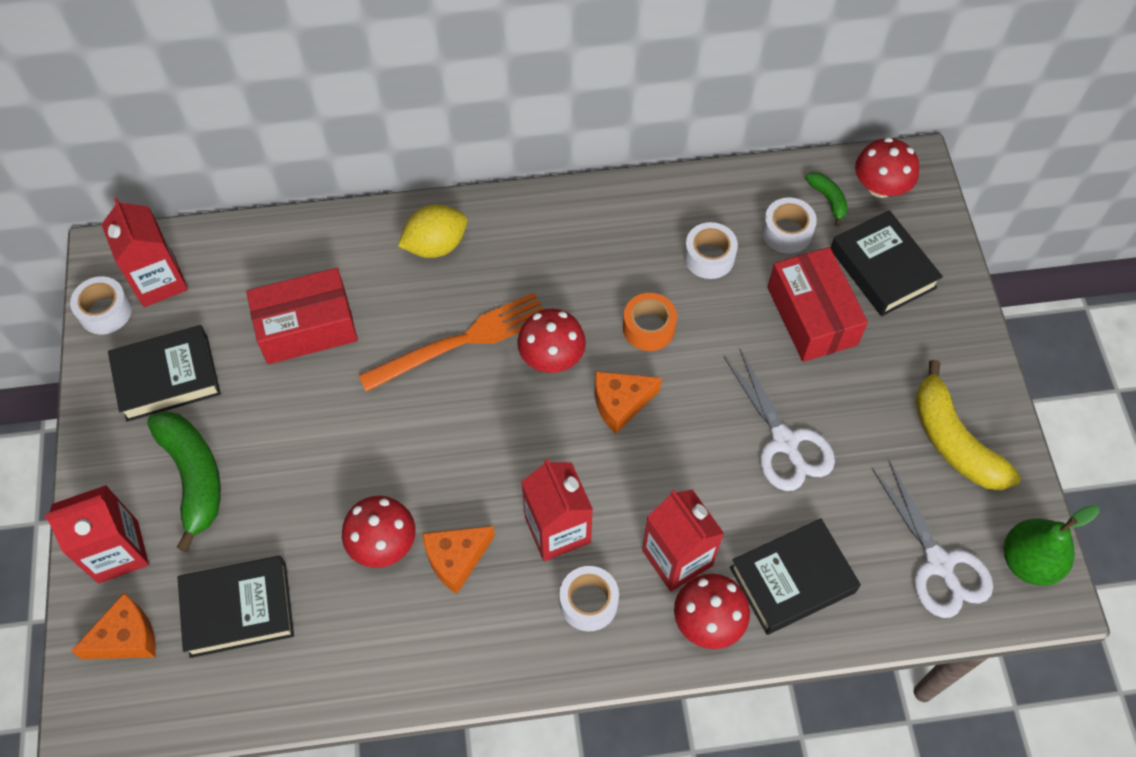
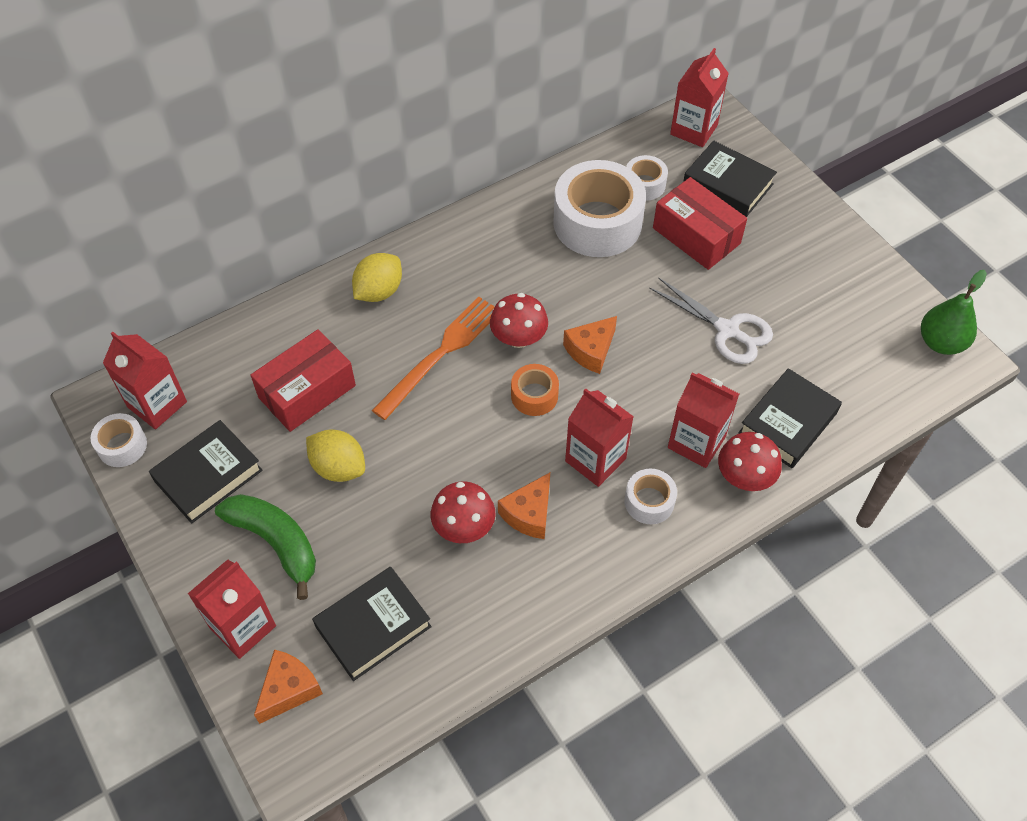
camera: 25 degrees left, 5 degrees down
(294, 423) = (338, 467): none -> yellow lemon
(648, 328) = (581, 289): orange tape -> orange tape (534, 396)
(709, 257) = (597, 222): white tape -> white tape, size x2.08
(828, 199) = (661, 151): green banana -> none
(880, 187) = (694, 130): red mushroom -> red carton
(939, 564) = (882, 369): white scissors -> none
(954, 441) = (844, 283): yellow banana -> none

